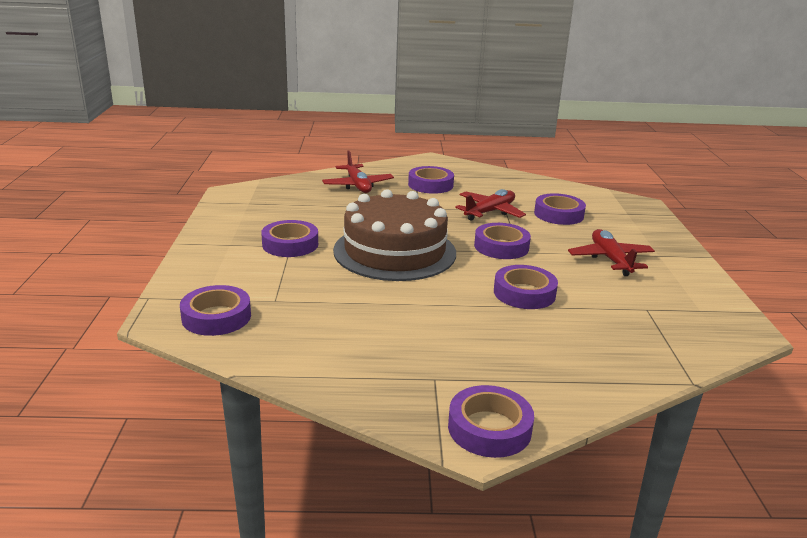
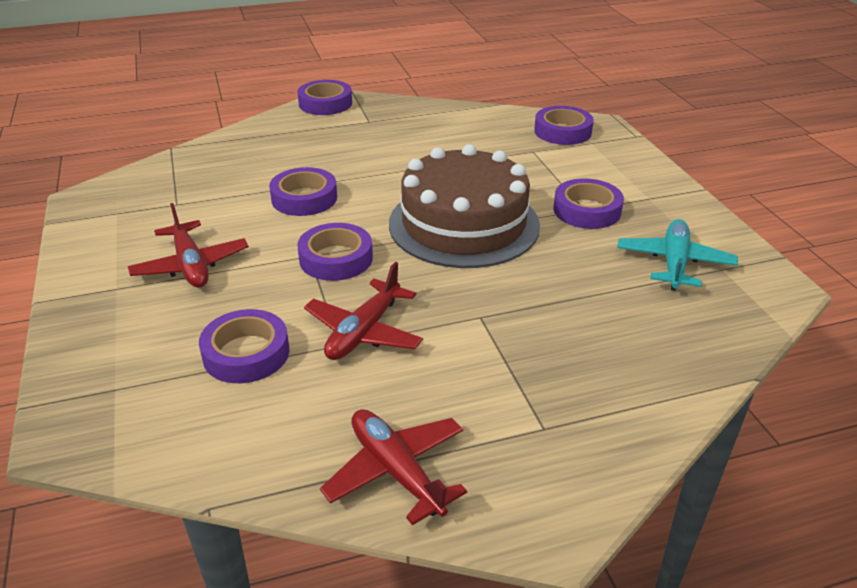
camera: 165 degrees right, 10 degrees up
(274, 209) = (674, 263): none -> turquoise plane
(357, 185) = (618, 355): red plane -> red plane (396, 471)
(430, 185) = (494, 394): purple tape -> none

